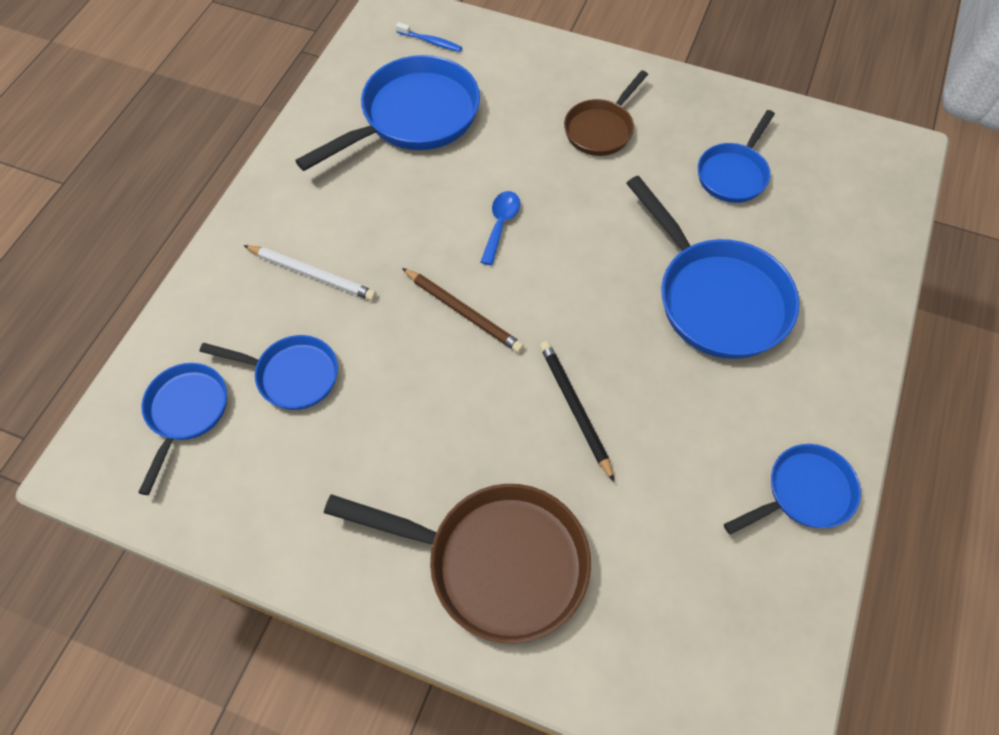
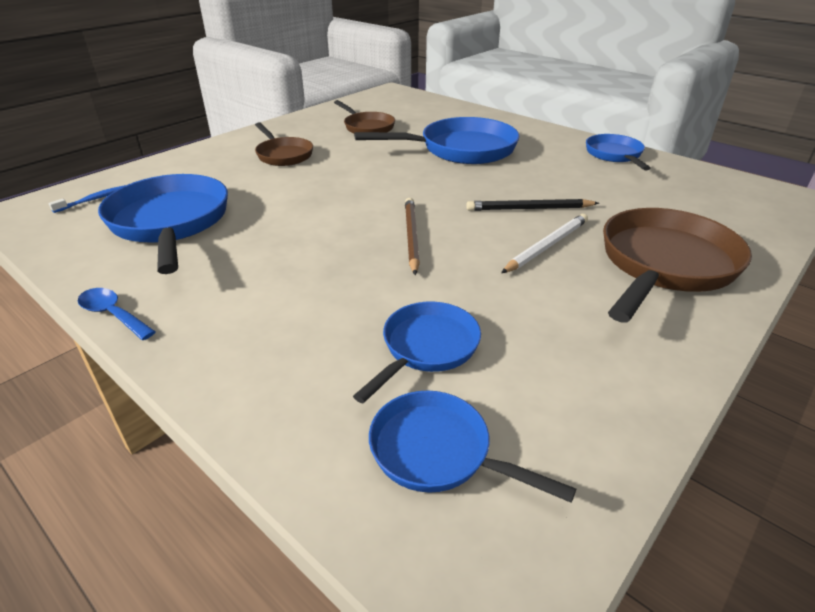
camera: 70 degrees left, 25 degrees down
(312, 274) = (302, 312): white pencil -> white pencil (546, 246)
(463, 311) = (411, 237): brown pencil -> brown pencil turned 60 degrees counterclockwise
(501, 224) = (334, 205): blue spoon -> blue spoon (113, 314)
(733, 174) = (367, 127): blue pan -> brown pan

